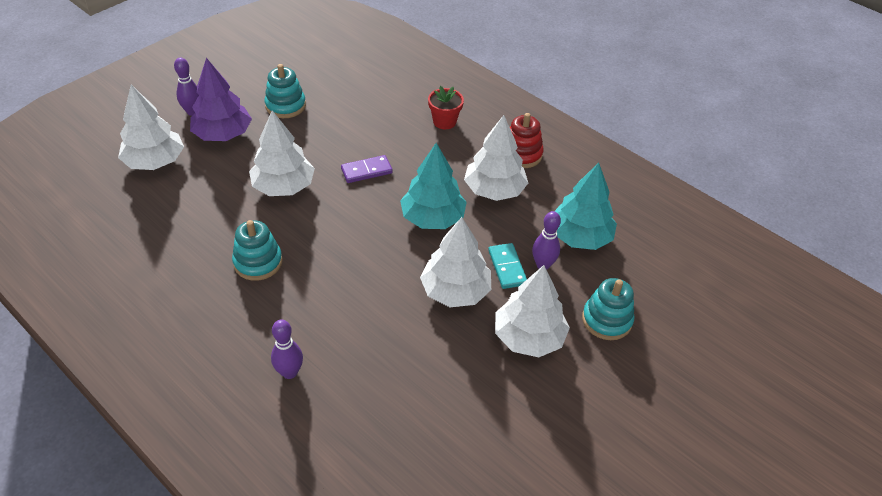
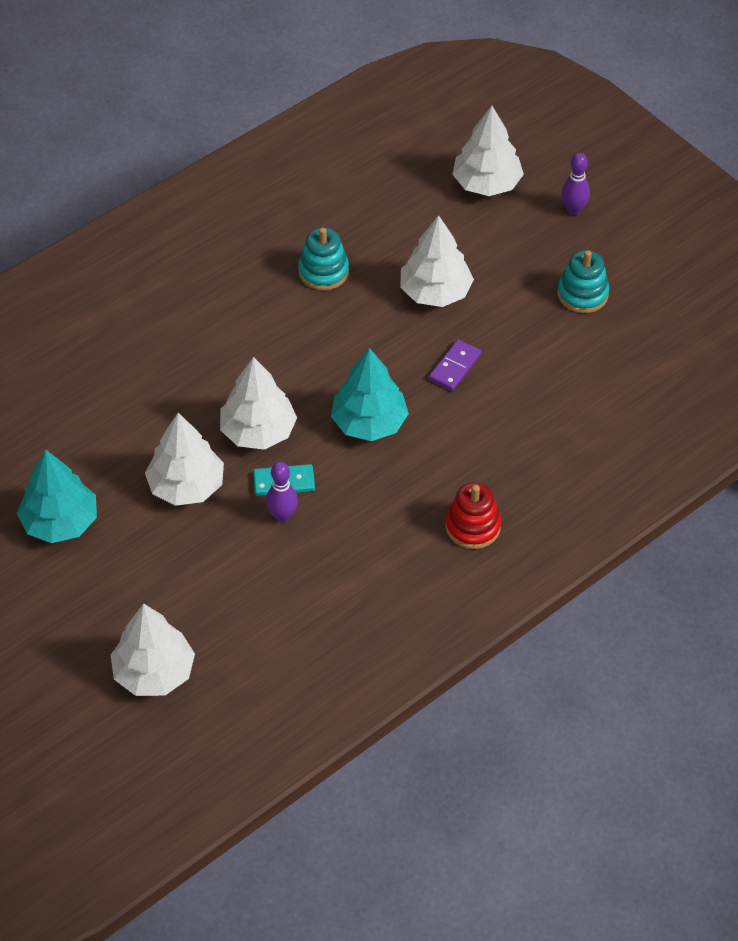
camera: 100 degrees right, 5 degrees up
(223, 134) = (530, 238): purple tree -> none
(289, 372) = (182, 295): purple bowling pin -> none
(366, 171) = (455, 367): purple domino -> purple domino turned 45 degrees clockwise
(444, 121) = (543, 453): red flower pot -> none
(494, 190) = (409, 488): white tree -> white tree (154, 672)
(579, 237) = (320, 561): turquoise tree -> turquoise tree (60, 522)
(606, 320) = (195, 560): turquoise stacking toy -> none

